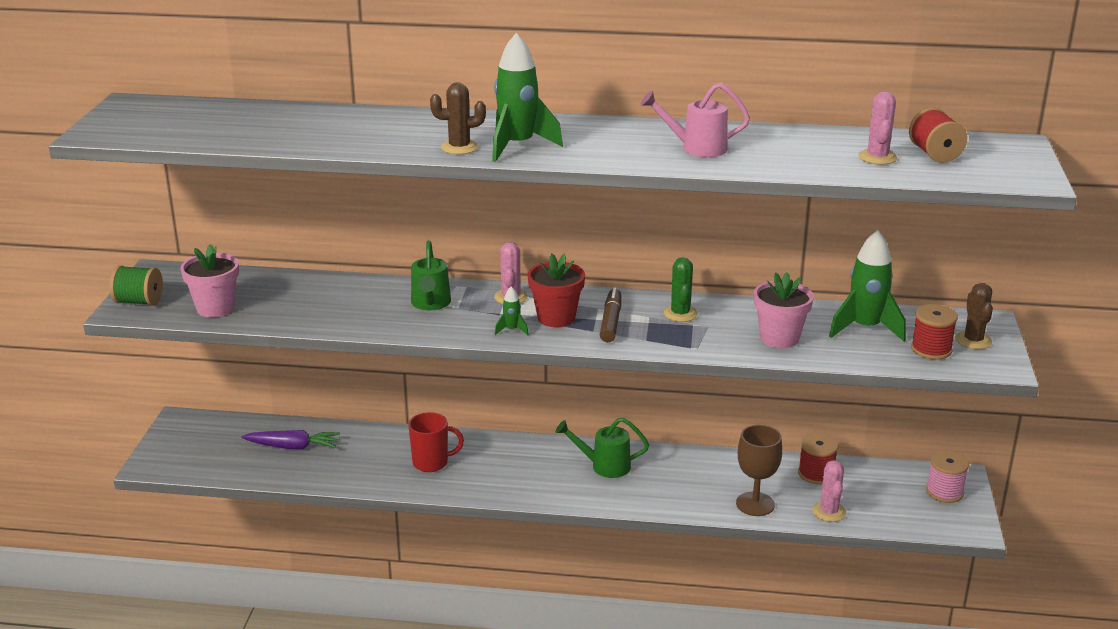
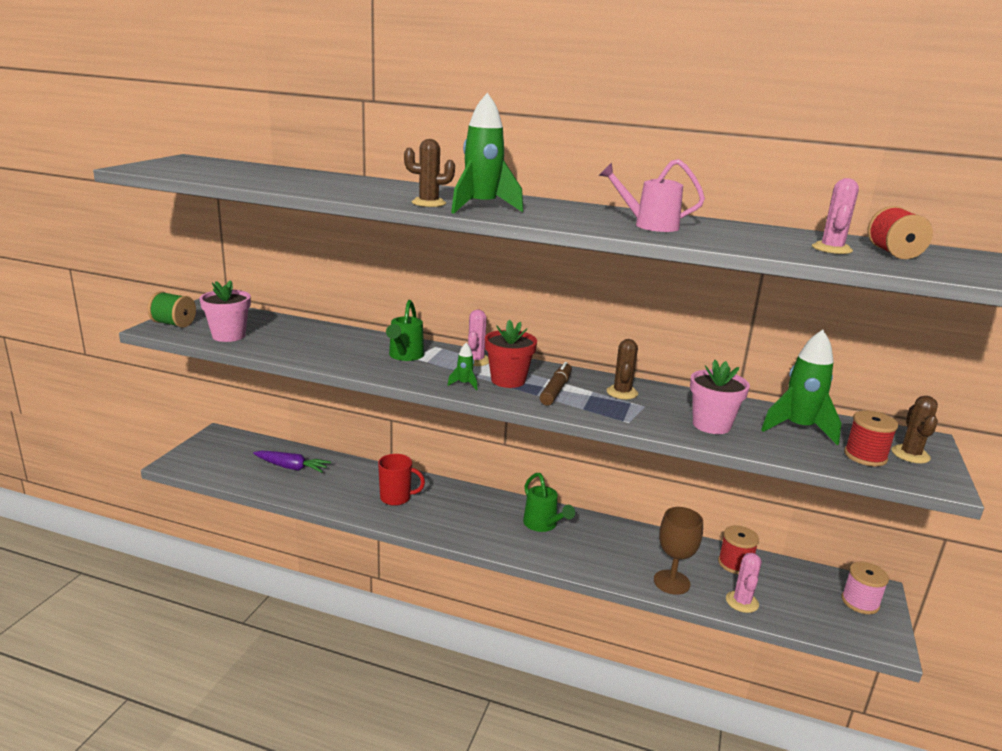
camera: 10 degrees right, 5 degrees down
(605, 466) = (543, 525): green watering can -> green watering can turned 135 degrees counterclockwise
(680, 314) = (622, 392): green cactus -> brown cactus

